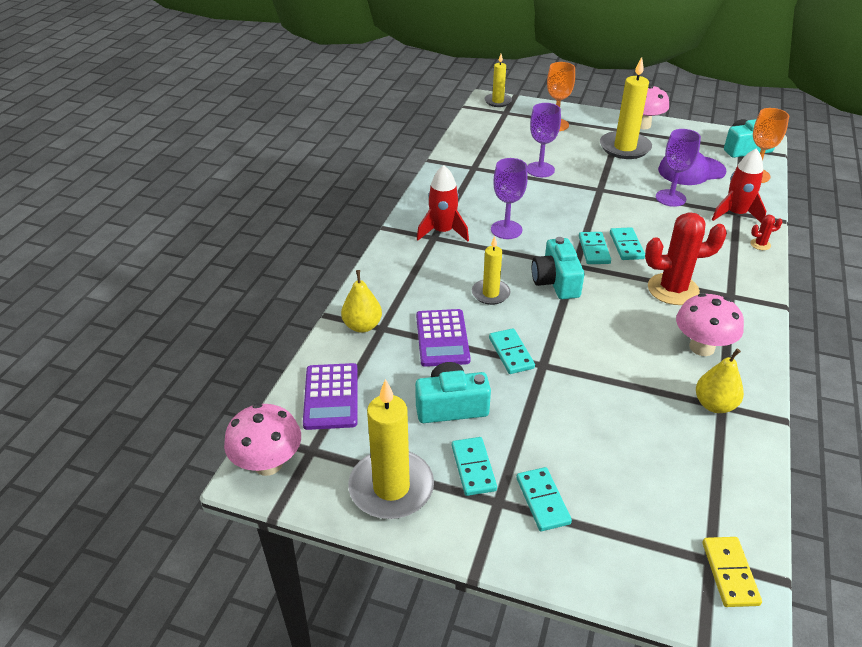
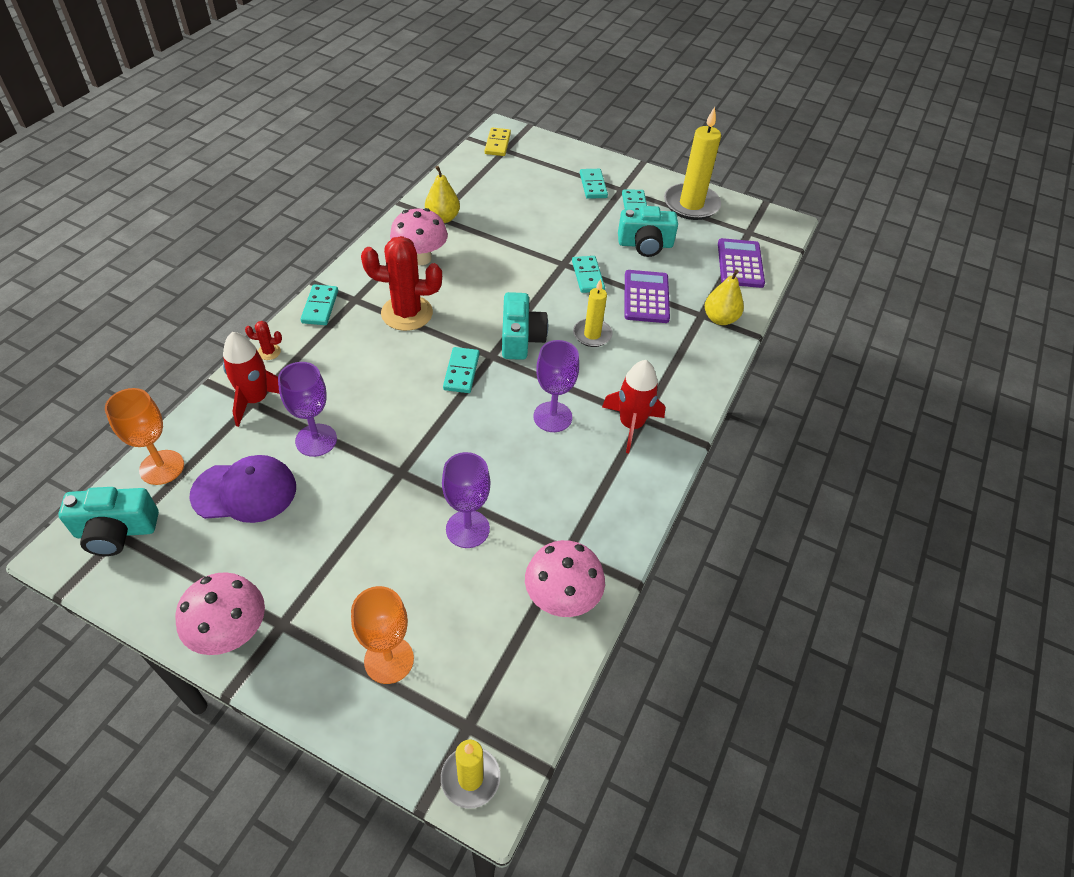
camera: 175 degrees left, 10 degrees up
(268, 464) = (777, 228): pink mushroom -> pink mushroom (562, 598)
(624, 148) = (306, 566): yellow candle -> none
(626, 246) = (421, 372): turquoise domino -> turquoise domino (320, 307)

